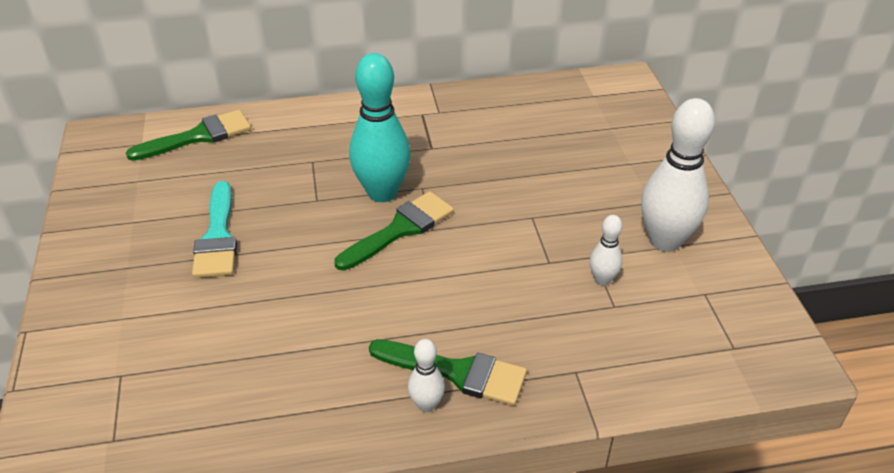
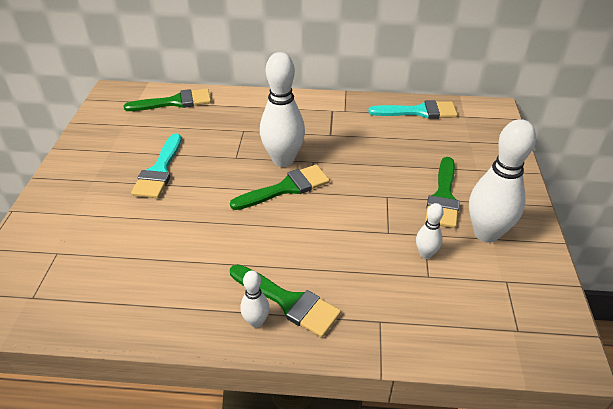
camera: 15 degrees right, 0 degrees up
(382, 193) = (283, 160): turquoise bowling pin -> white bowling pin
(535, 98) = (419, 112): none -> turquoise brush
(600, 205) = (443, 197): none -> green brush

